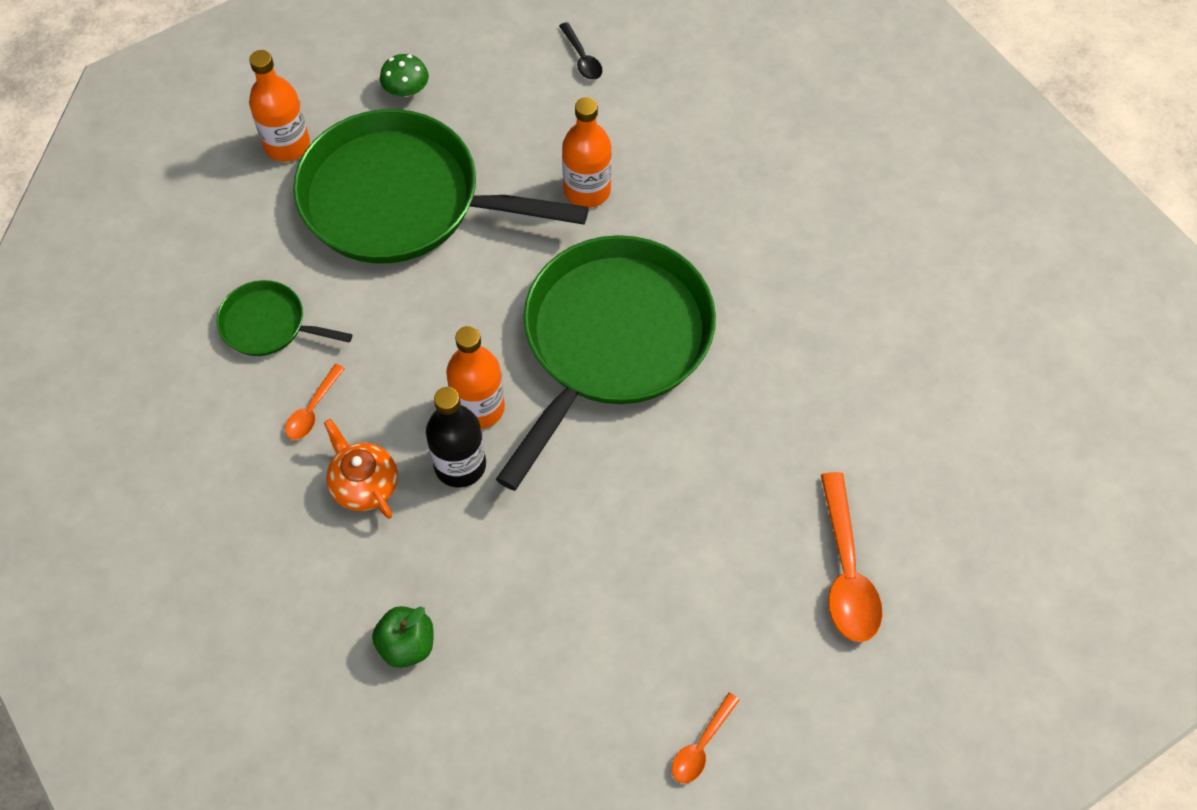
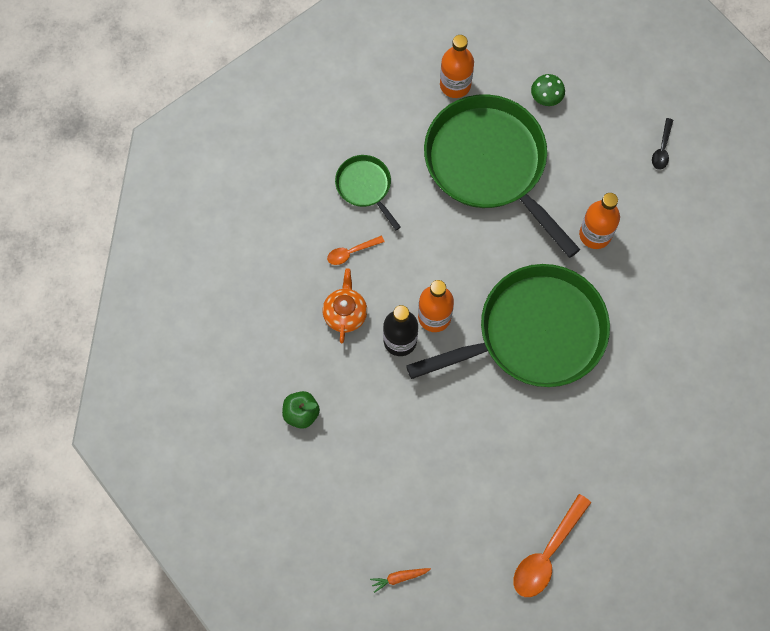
camera: 40 degrees right, 10 degrees up
(701, 745) = (399, 578): orange spoon -> orange carrot

